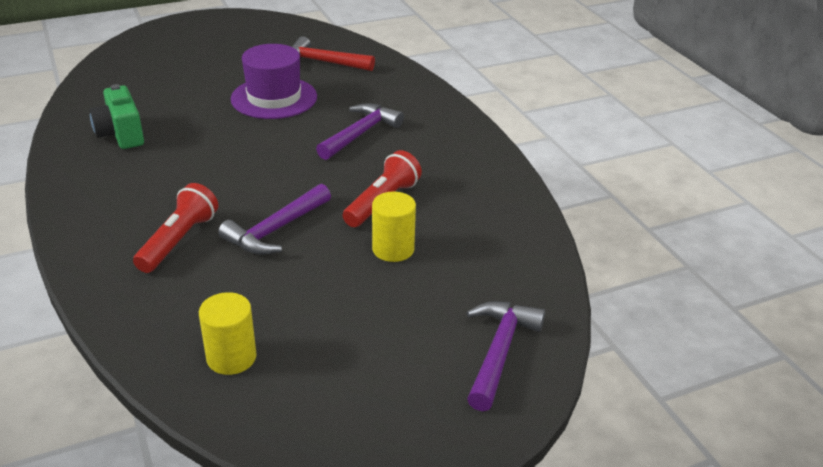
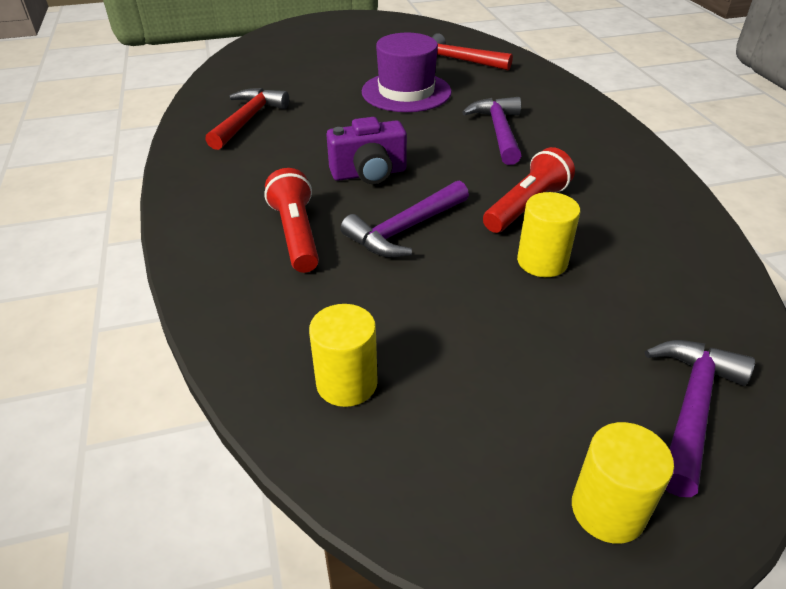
camera: 10 degrees right, 5 degrees up
(121, 134) = (248, 120): green camera -> red hammer
(179, 241) = (296, 234): red flashlight -> red flashlight turned 45 degrees counterclockwise
(241, 181) = (369, 173): none -> purple camera
(360, 133) = (498, 131): purple hammer -> purple hammer turned 45 degrees counterclockwise
(430, 425) = (608, 510): none -> yellow cylinder

